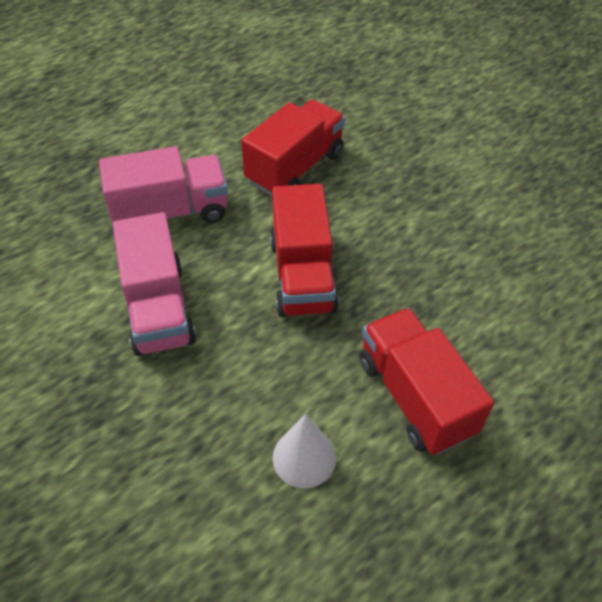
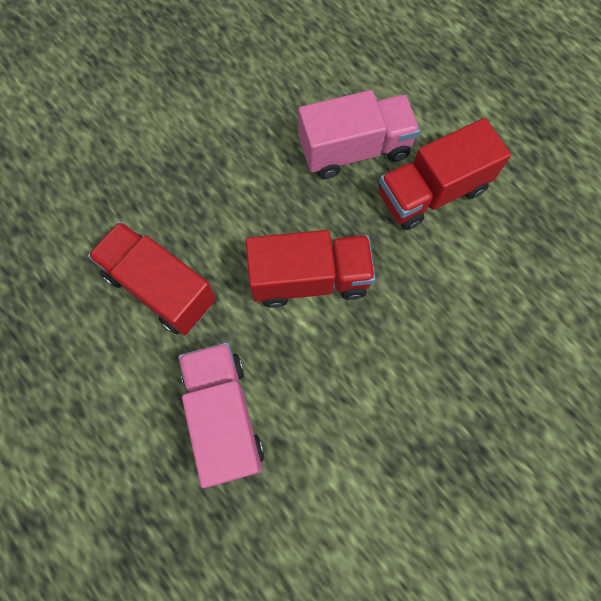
camera: 90 degrees left, 20 degrees up
(158, 308) = (354, 412): pink truck -> pink truck (354, 149)
(304, 457) = (495, 275): white cone -> none

